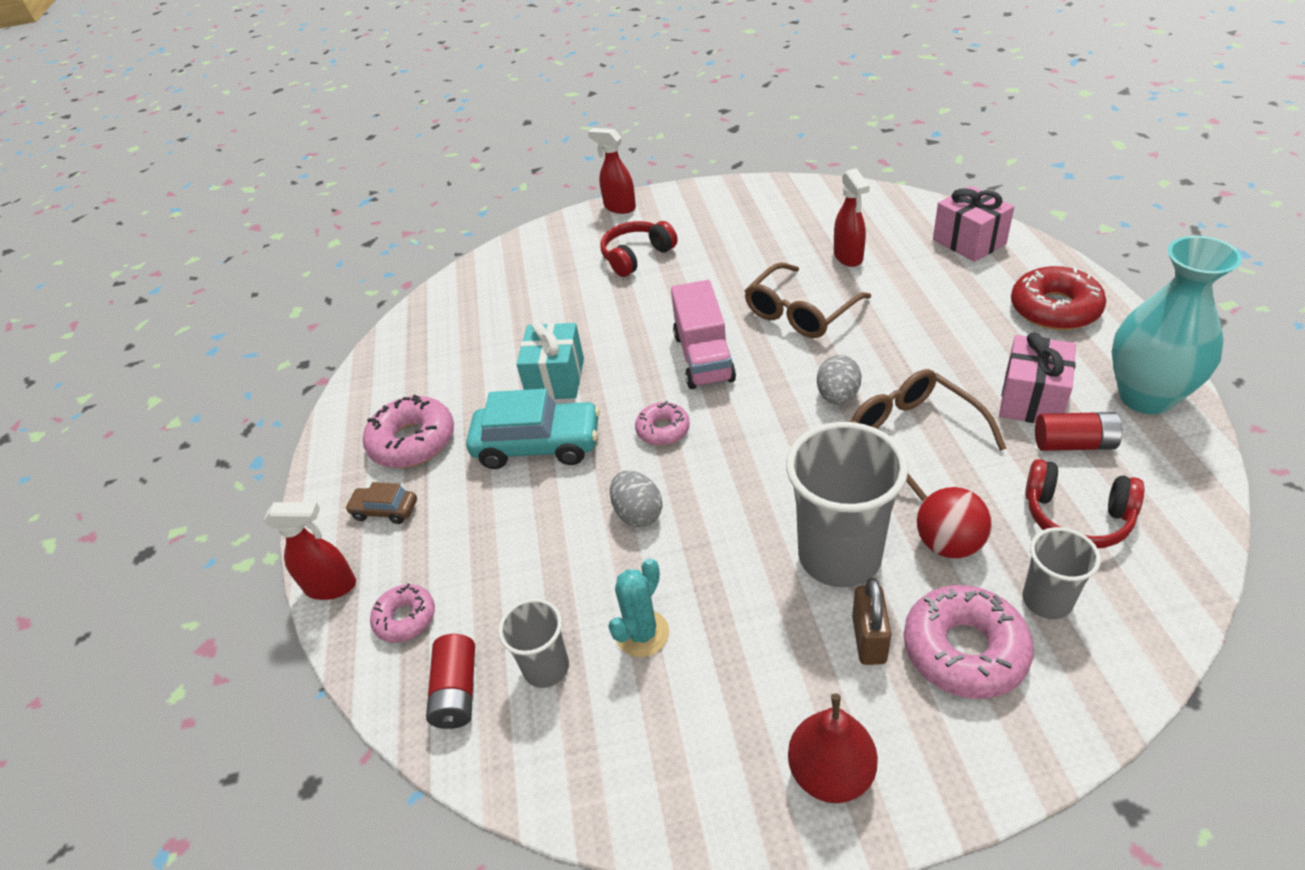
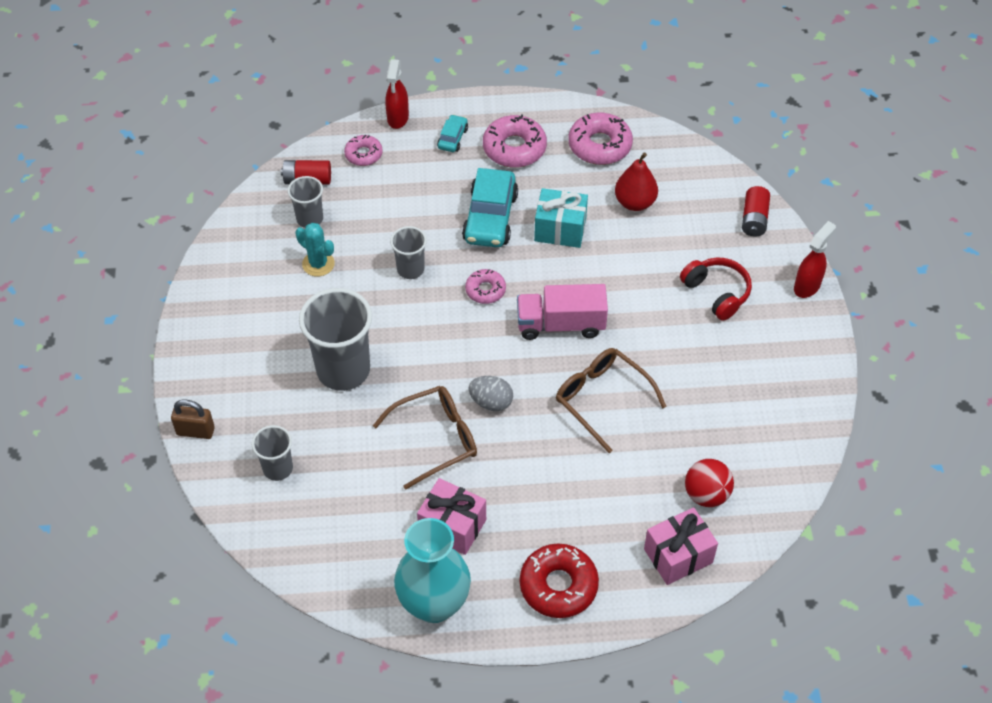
camera: 90 degrees right, 10 degrees up
(385, 510) = (452, 138): brown car -> turquoise car
(638, 513) = (410, 269): grey egg -> grey cup
(831, 772) = (209, 336): red pear -> red pear (635, 202)
(848, 257) = (676, 452): red spray bottle -> none
(869, 639) = (280, 371): brown padlock -> brown padlock (195, 431)
(949, 544) = (335, 431): red ball -> red ball (706, 494)
(964, 650) = (259, 415): pink donut -> pink donut (599, 145)
(1073, 444) = (399, 535): red battery -> red battery (754, 219)
(1076, 516) = (335, 510): red headphones -> none

